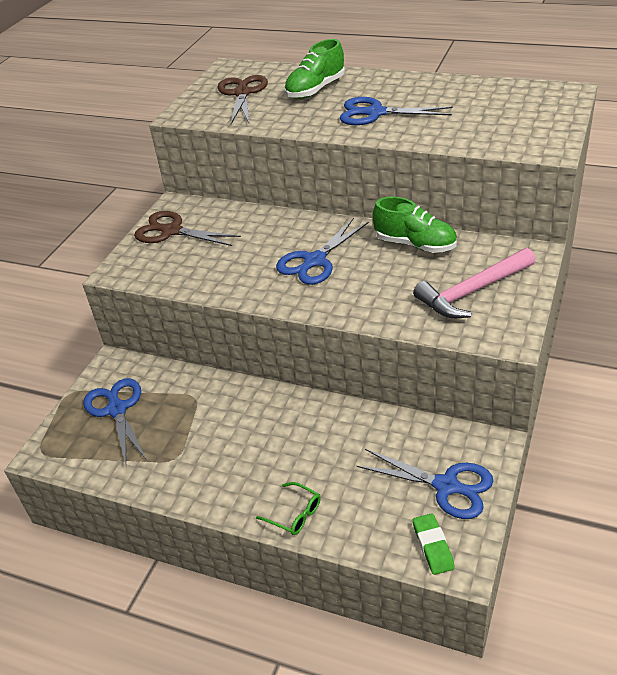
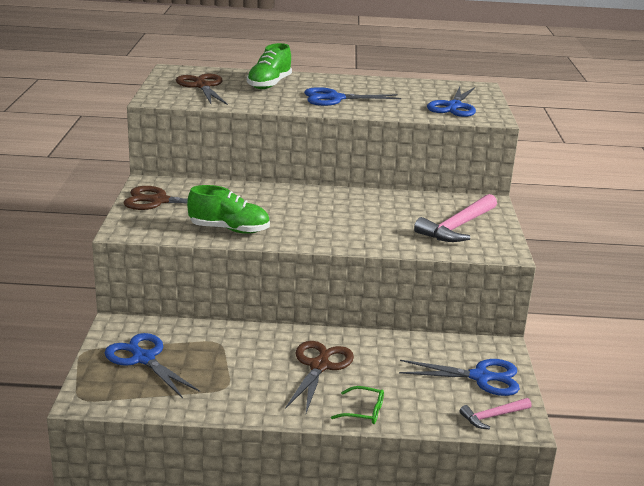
camera: 25 degrees left, 15 degrees down
(279, 443) = (319, 365): none -> brown scissors
(314, 261) = (311, 215): blue scissors -> blue scissors (453, 107)
(415, 244) = (391, 201): green shoe -> green shoe (229, 229)
(433, 546) = (493, 416): green eraser -> pink hammer

